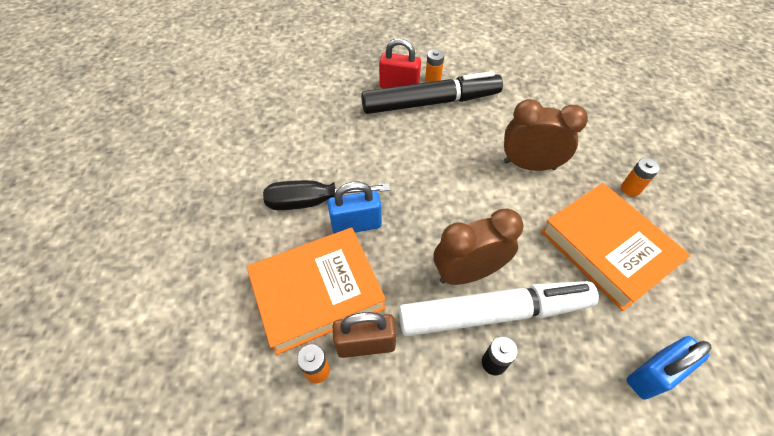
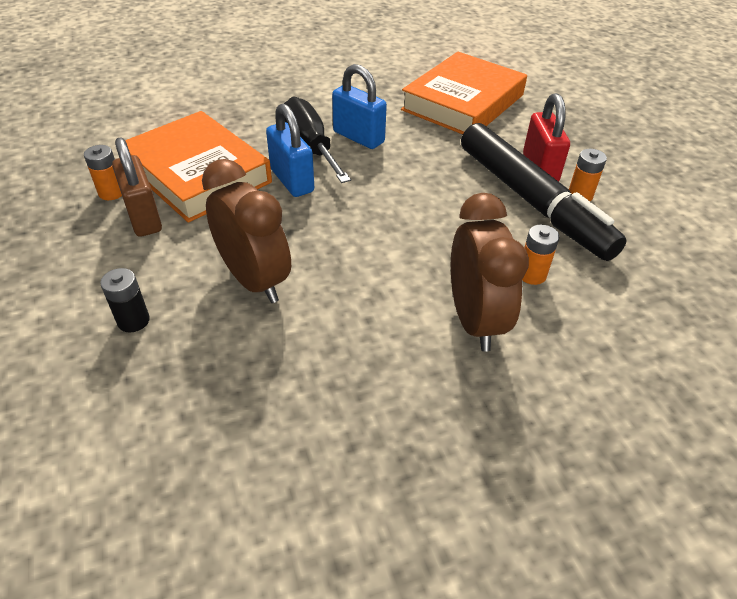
camera: 70 degrees right, 10 degrees down
(494, 312) = (202, 312): white marker -> none
(607, 248) = (350, 434): orange book -> orange book (463, 102)
(630, 189) = (501, 467): orange battery -> orange battery (532, 275)
(652, 374) = (134, 503): blue padlock -> blue padlock (358, 137)

